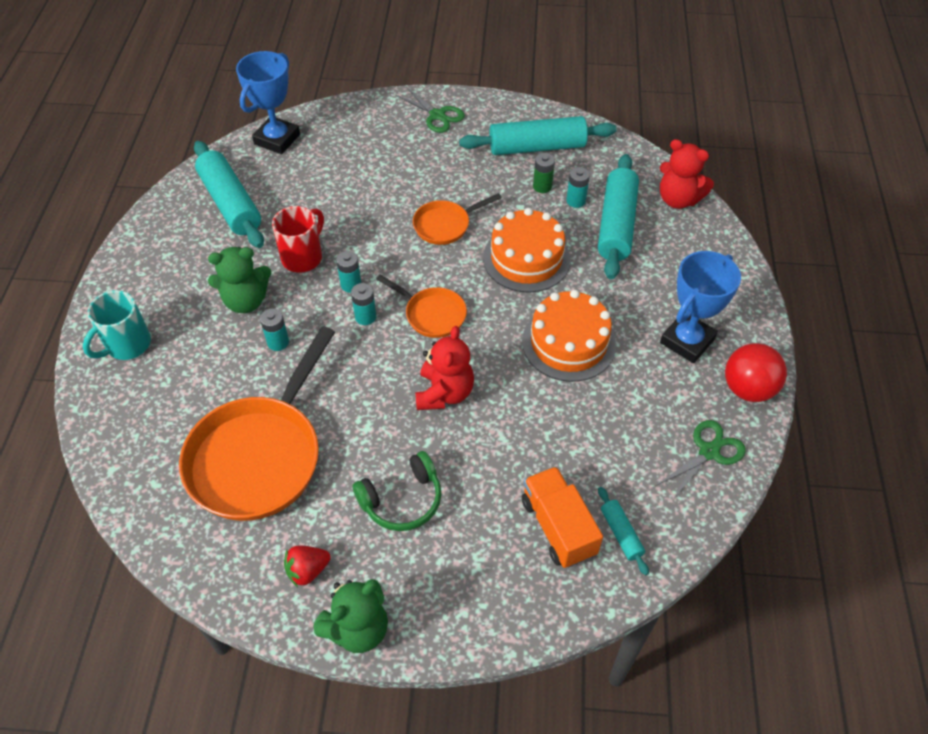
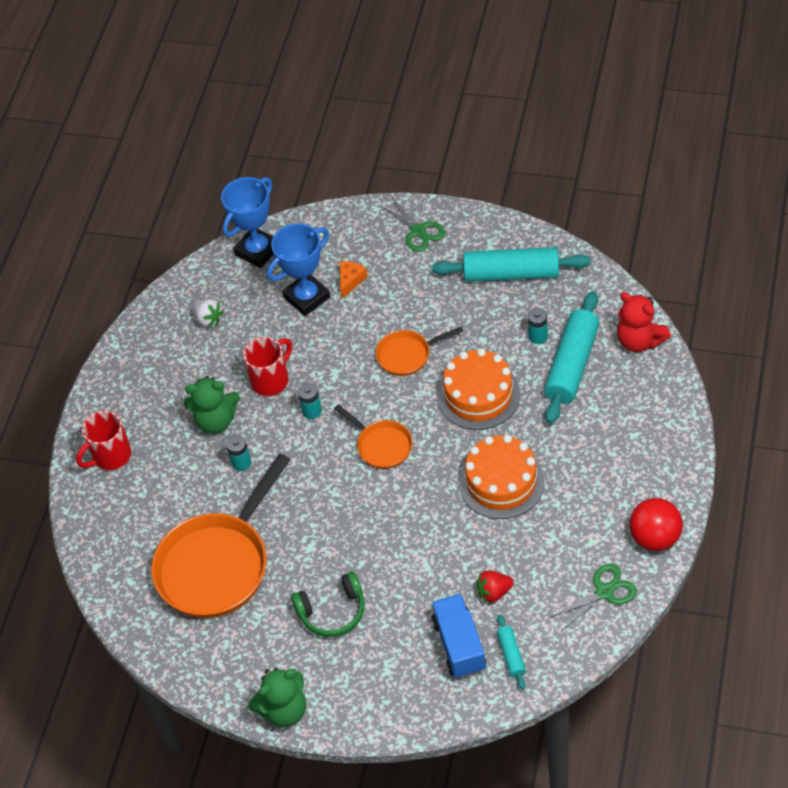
camera: 15 degrees right, 0 degrees up
(127, 345) = (110, 456): turquoise mug -> red mug
(230, 203) = (208, 319): turquoise rolling pin -> white strawberry
(307, 570) = (249, 662): red strawberry -> red strawberry (494, 592)
(365, 317) = (321, 444): turquoise battery -> none
(376, 161) = (350, 281): none -> orange cheese
(444, 393) = (381, 521): red teddy bear -> none
(542, 186) = (508, 318): green battery -> none
(558, 527) = (459, 645): orange truck -> blue truck
(687, 341) = (611, 488): blue trophy -> blue trophy (307, 297)

